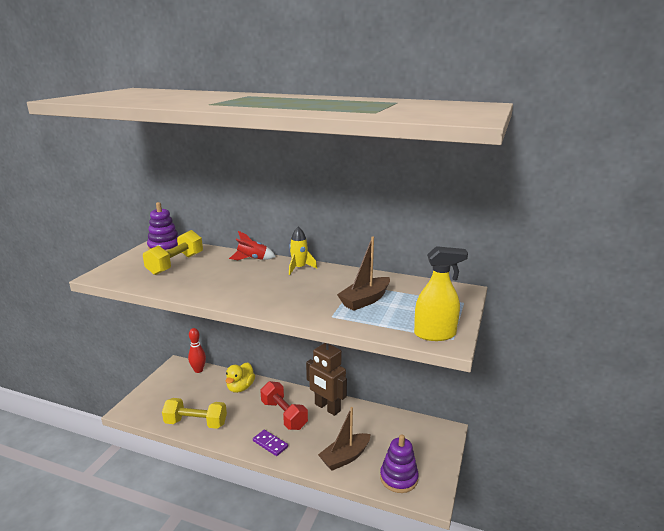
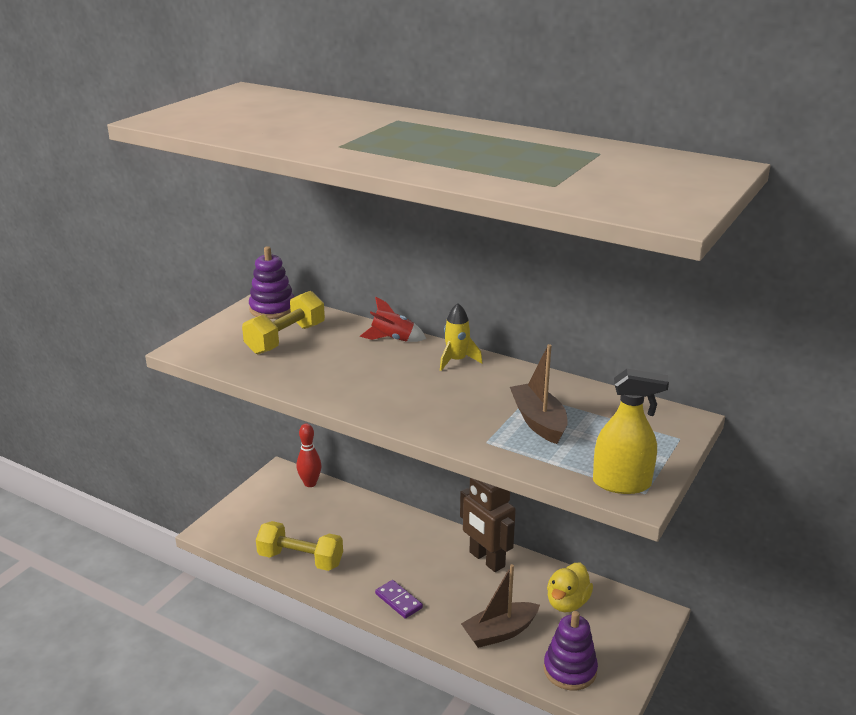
camera: 10 degrees right, 5 degrees up
(240, 387) = (366, 516): yellow duck -> yellow duck (567, 603)
(284, 415) = (423, 562): red dumbbell -> none
(365, 300) = (538, 421): brown boat -> brown boat turned 105 degrees clockwise

